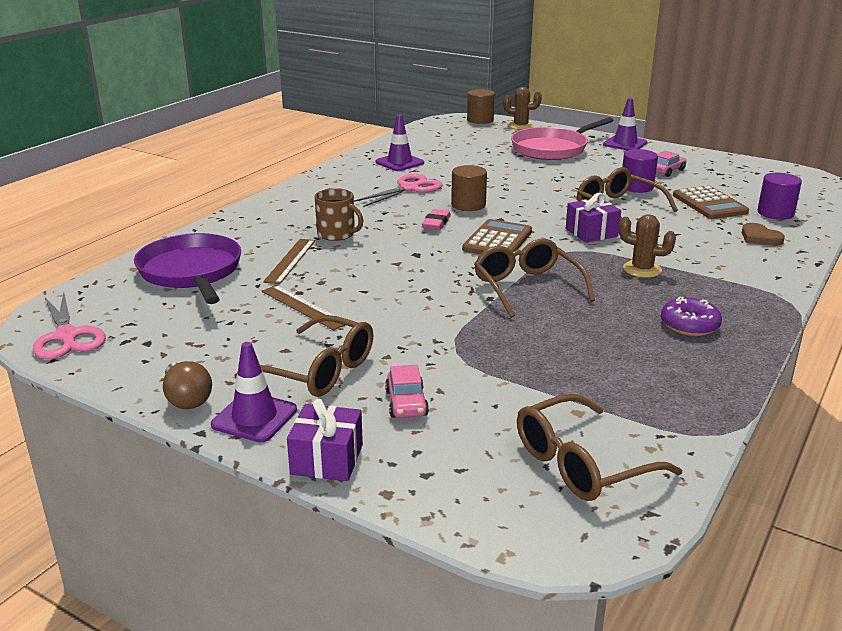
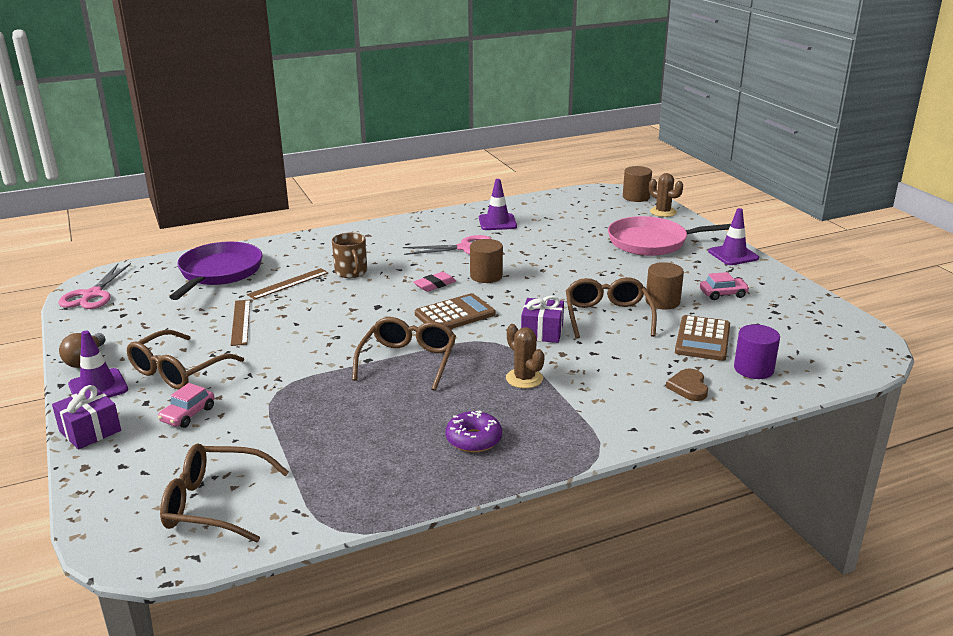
camera: 35 degrees right, 0 degrees up
(319, 370) = (178, 371): brown glasses -> brown glasses turned 60 degrees clockwise
(636, 187) = (662, 302): purple cylinder -> brown cylinder

